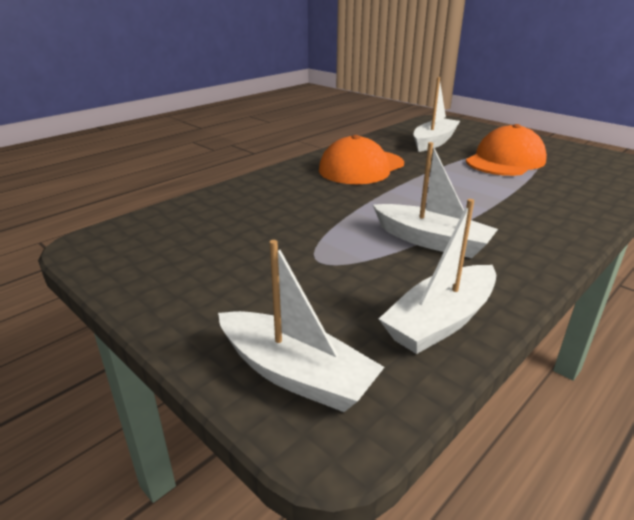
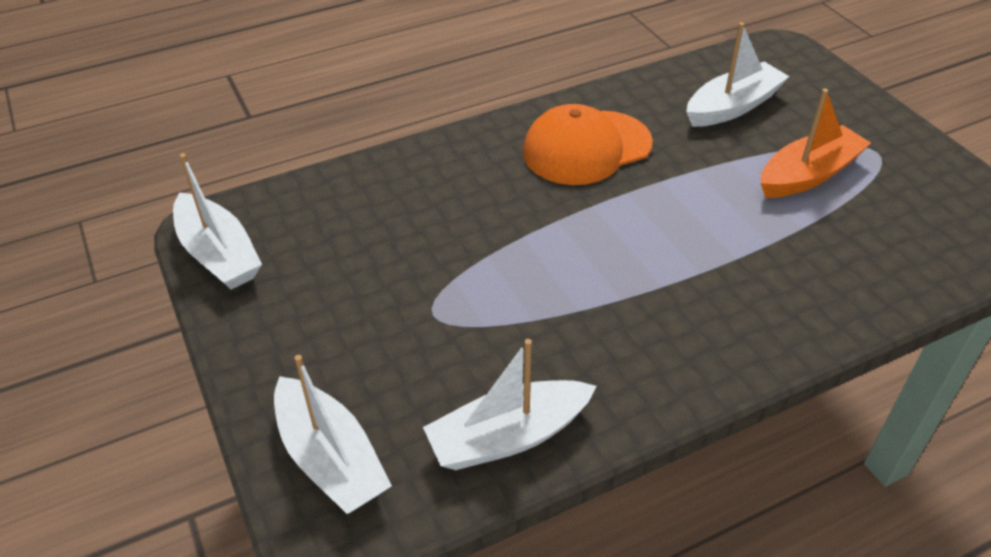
camera: 20 degrees right, 15 degrees up
(432, 241) = (583, 315): white boat -> white boat (219, 254)
(505, 160) = (808, 175): orange cap -> orange boat

